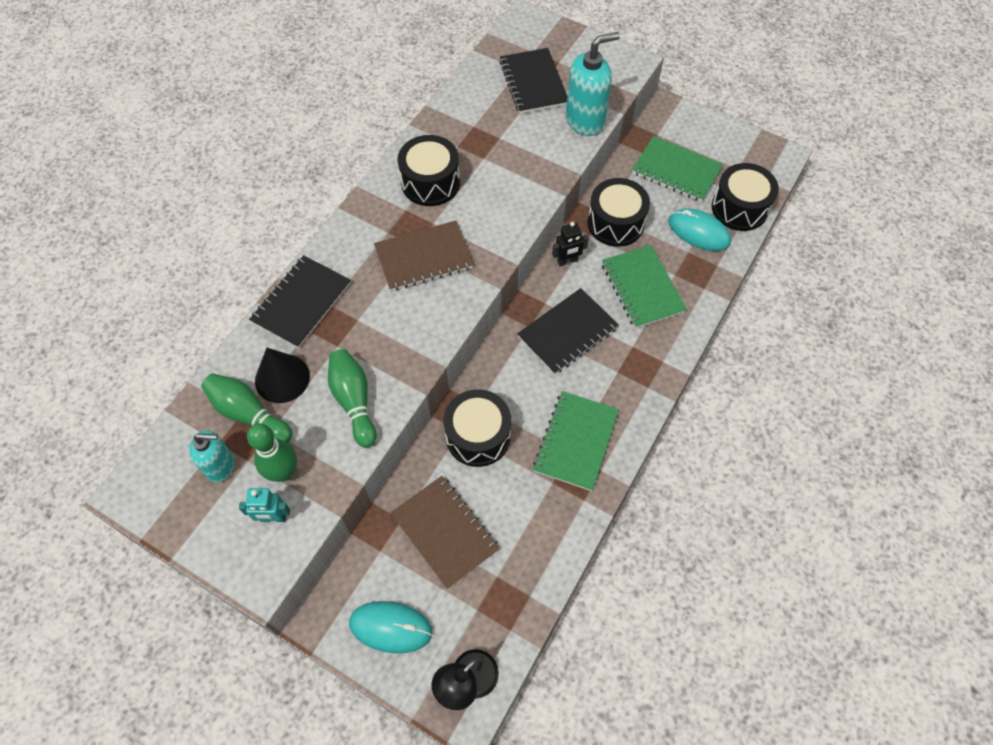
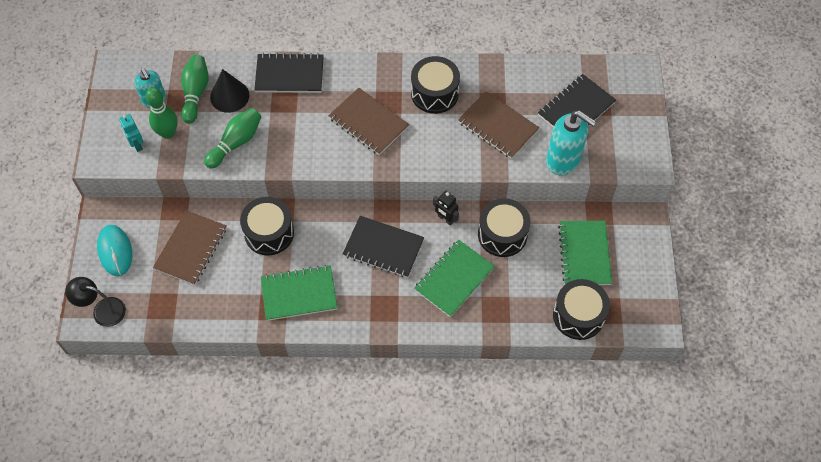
camera: 60 degrees right, 0 degrees up
(510, 151) = (498, 126): none -> brown notebook
(698, 232) = (533, 295): turquoise mouse -> none

